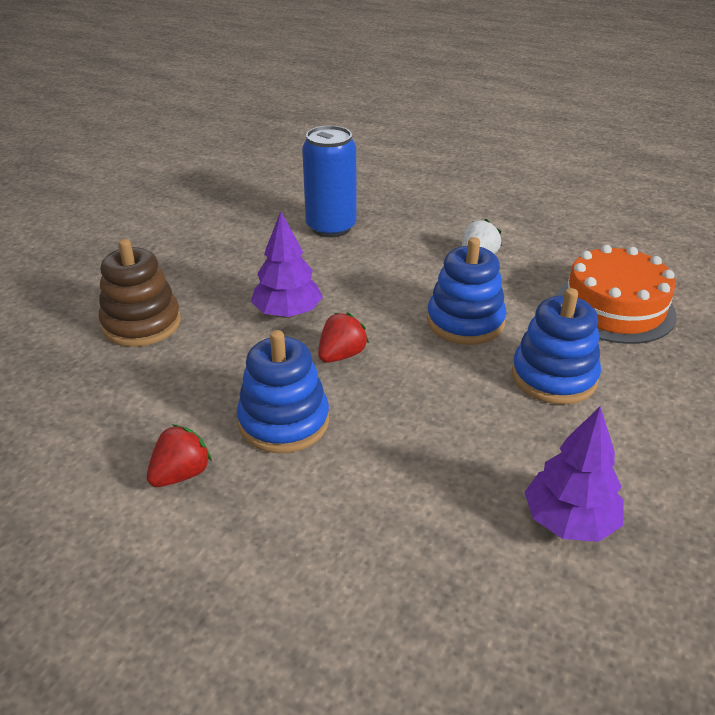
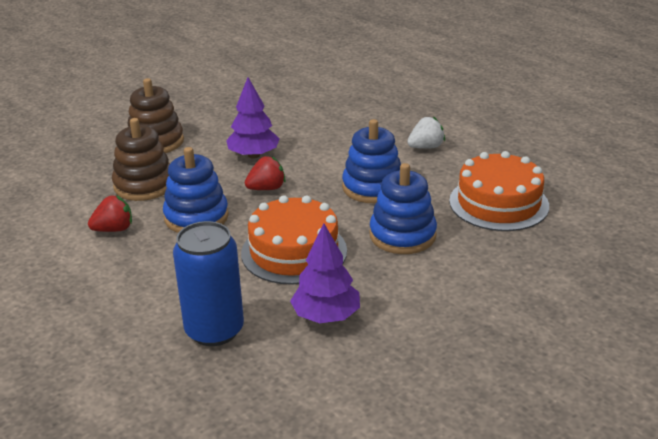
camera: 25 degrees right, 5 degrees down
(173, 392) = (144, 185): none -> brown stacking toy
(331, 227) = (334, 106): blue can -> blue can (214, 330)
(450, 437) = (294, 251): none -> orange cake

